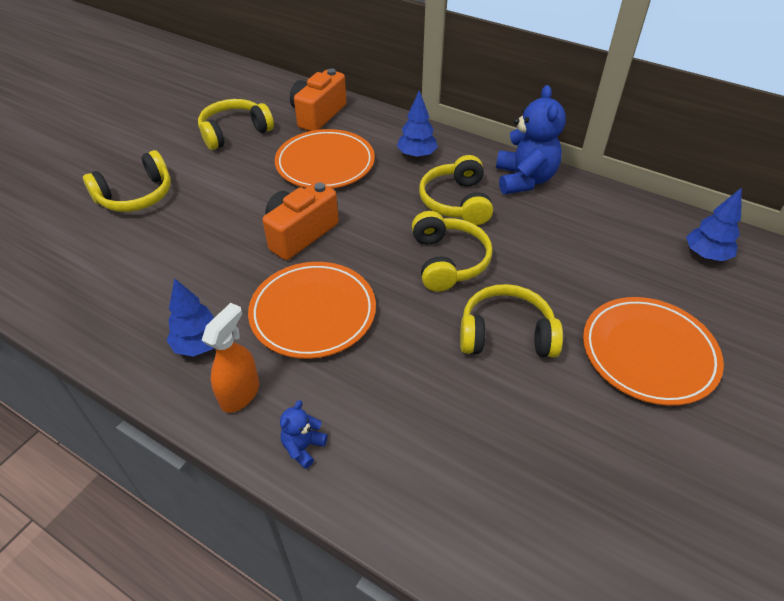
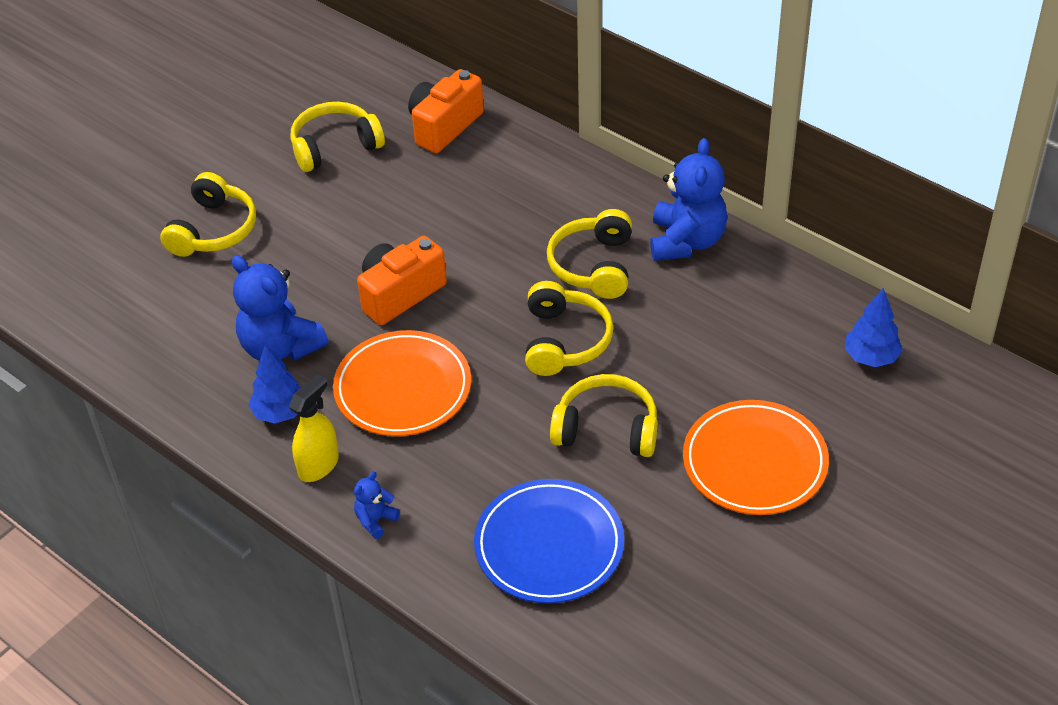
camera: 10 degrees right, 0 degrees up
(136, 196) = (213, 230): yellow headphones -> yellow headphones turned 45 degrees counterclockwise
(197, 285) = (280, 347): none -> blue teddy bear
(240, 394) = (319, 465): orange spray bottle -> yellow spray bottle
(325, 163) = (443, 201): orange plate -> none
(416, 155) = (560, 197): blue tree -> none
(484, 457) = (549, 545): none -> blue plate

